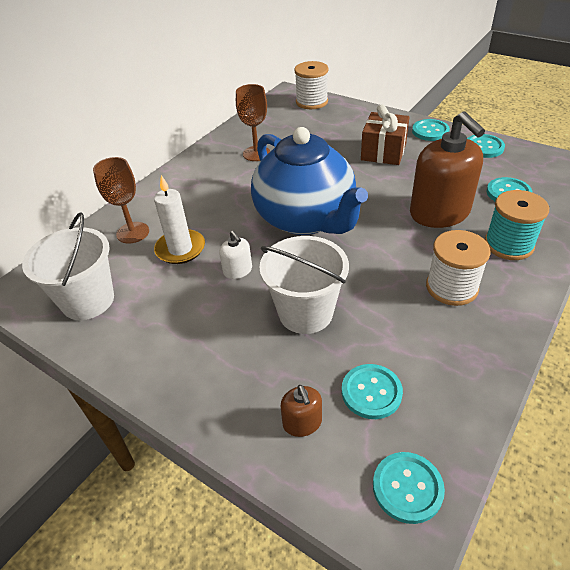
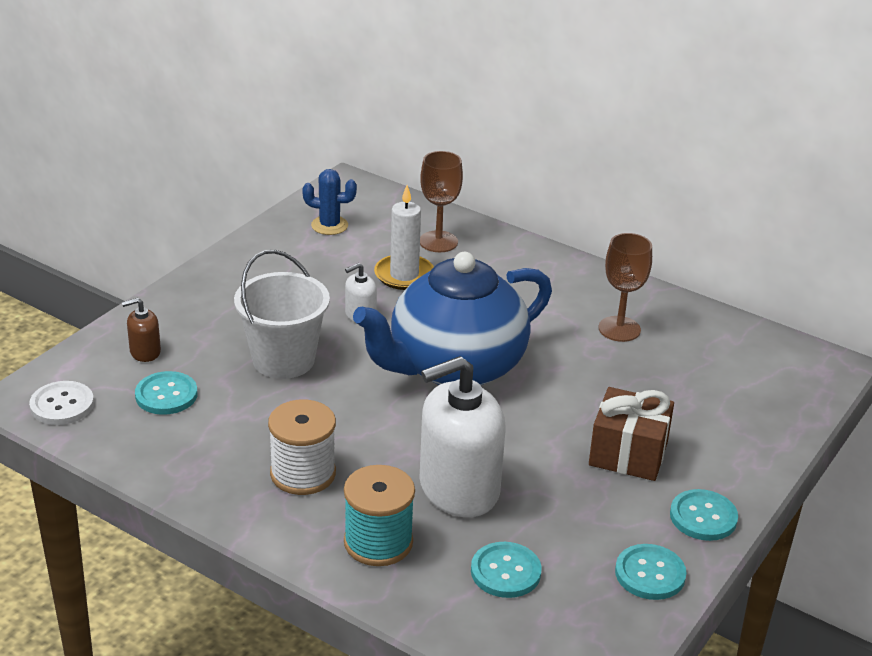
camera: 85 degrees right, 10 degrees down
(88, 300) = (329, 225): white bucket -> blue cactus
(312, 102) = (798, 389): white spool -> none
(407, 488) = (62, 405): turquoise button -> white button
(439, 213) = (458, 489): brown soap dispenser -> white soap dispenser

